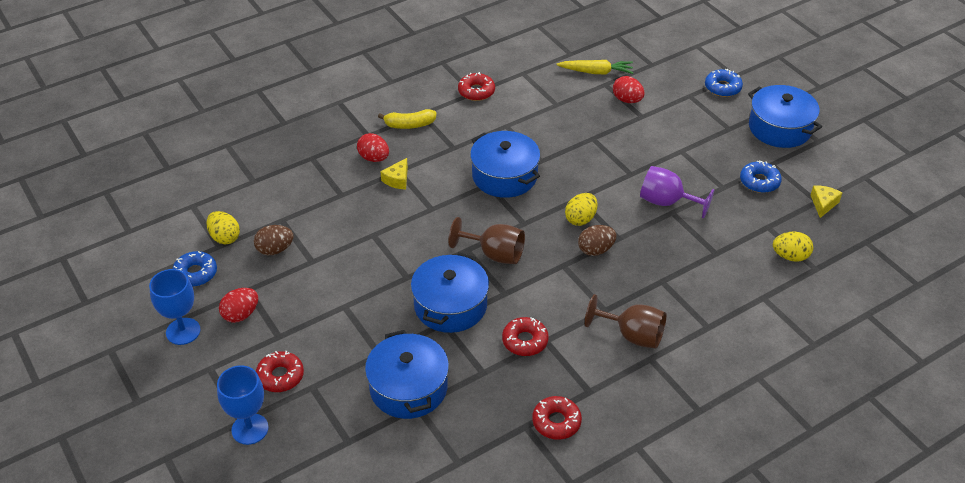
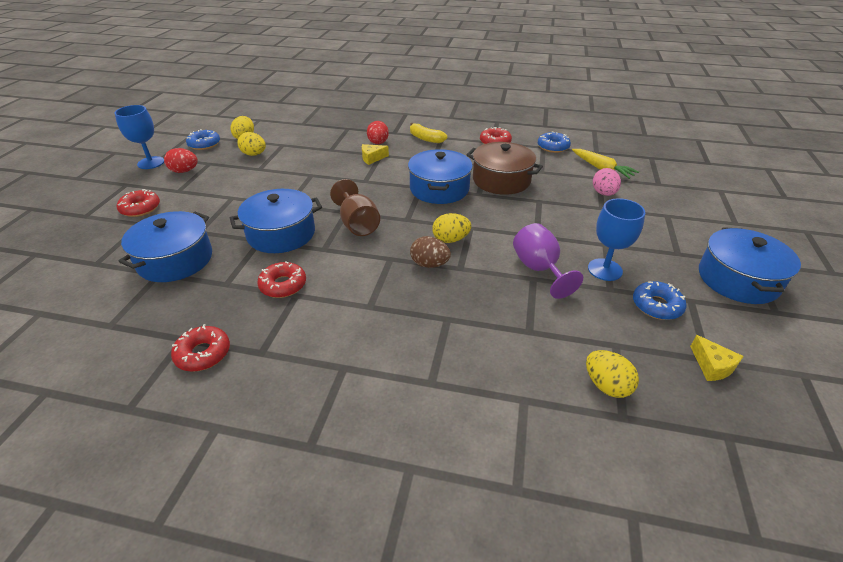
camera: 45 degrees right, 5 degrees down
(250, 429) = (79, 222): blue goblet -> blue goblet (604, 269)
(275, 250) = (254, 154): brown egg -> yellow egg
(539, 134) = (501, 180): none -> brown pot
(627, 100) = (603, 193): red egg -> pink egg
(632, 335) = (359, 339): brown goblet -> none
(722, 87) = (710, 225): blue donut -> blue donut (553, 147)
(823, 204) = (712, 366): yellow cheese -> yellow cheese turned 90 degrees clockwise

